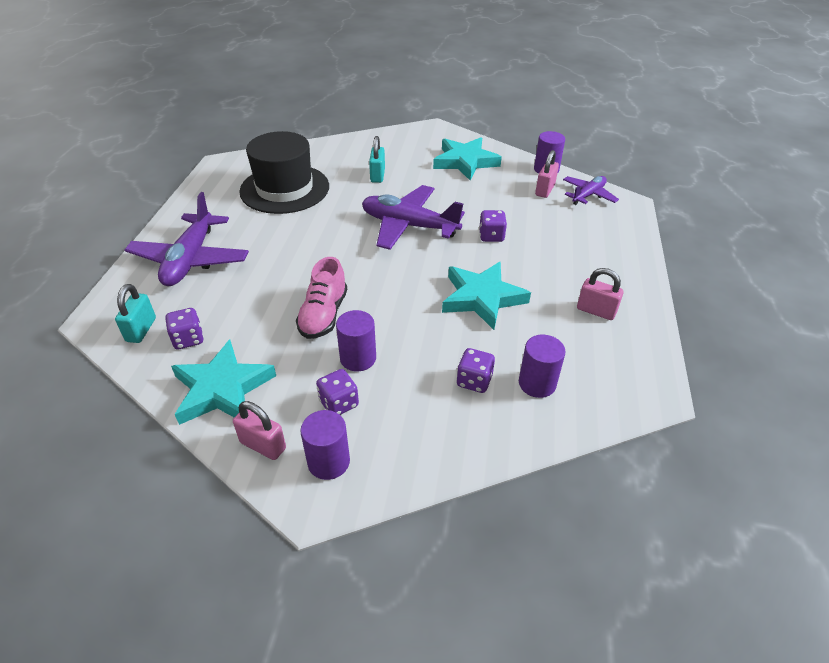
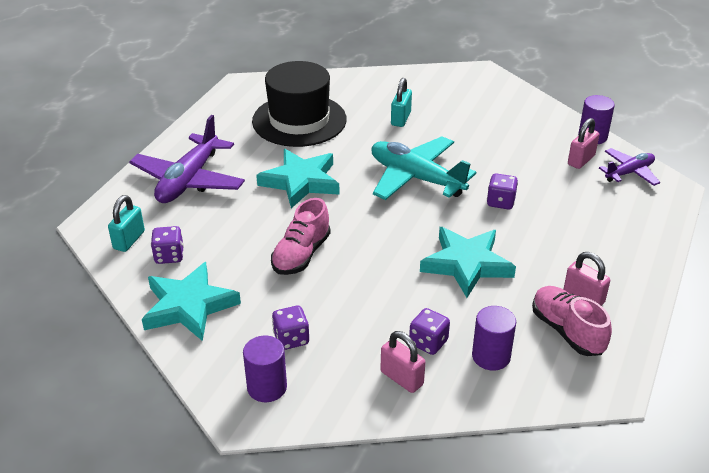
camera: 15 degrees right, 5 degrees down
(263, 445) = (212, 362): pink padlock -> pink padlock (402, 378)
(358, 358) = (322, 301): purple cylinder -> none
(409, 226) = (416, 178): purple plane -> turquoise plane
(465, 162) = (502, 116): turquoise star -> turquoise star (301, 182)
(595, 345) = (567, 331): none -> pink shoe

